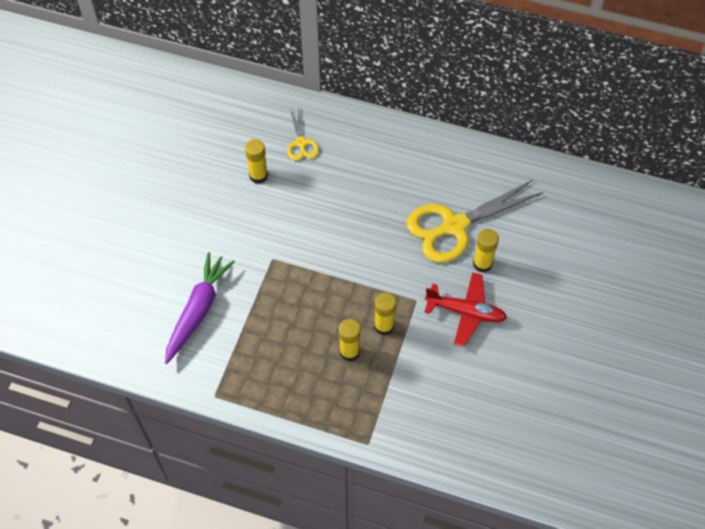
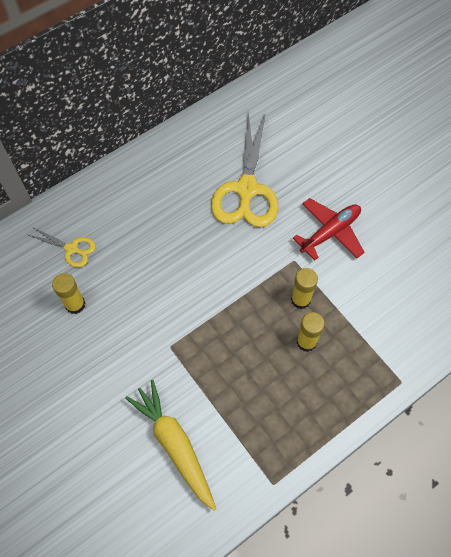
camera: 55 degrees left, 5 degrees up
(198, 310) = (175, 445): purple carrot -> yellow carrot
(482, 264) = (295, 192): yellow glue stick -> none

